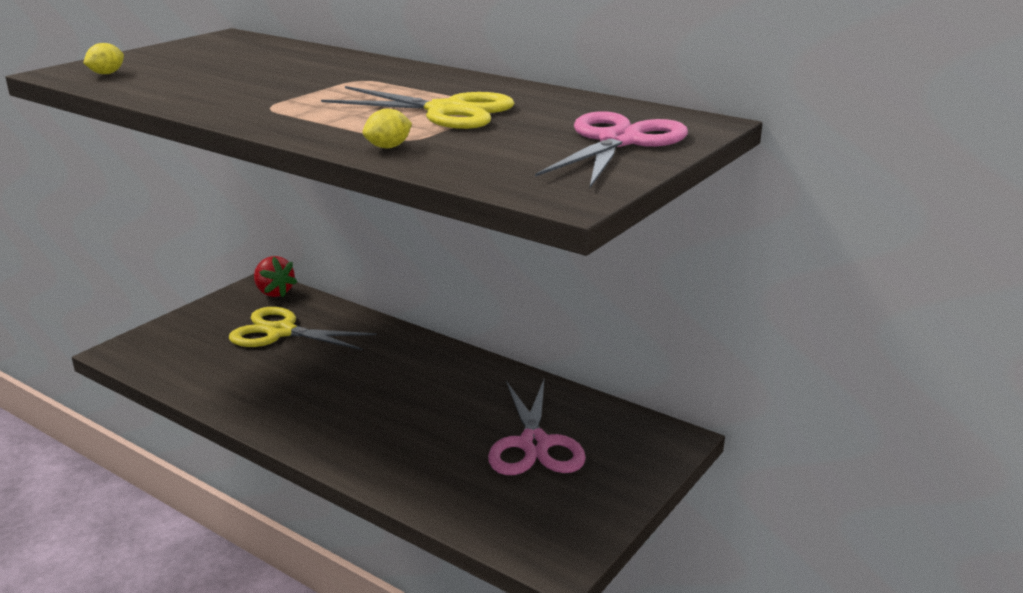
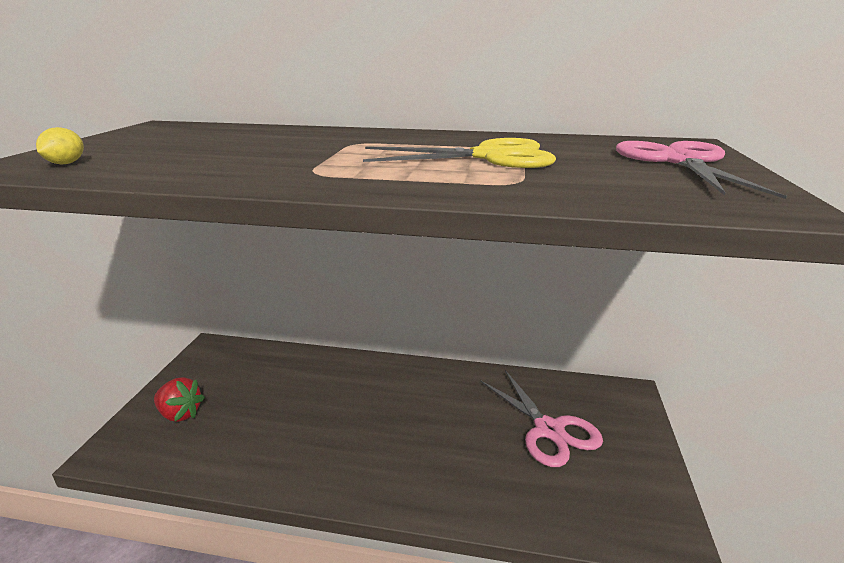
camera: 25 degrees left, 0 degrees up
(274, 292) = (227, 351): red strawberry -> red strawberry (180, 414)
(281, 332) = (261, 386): yellow scissors -> none
(388, 147) = (517, 191): yellow lemon -> none

